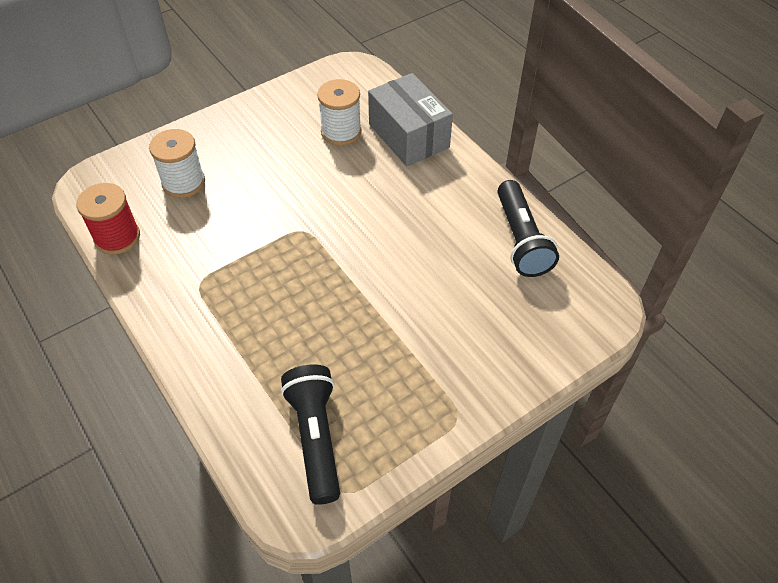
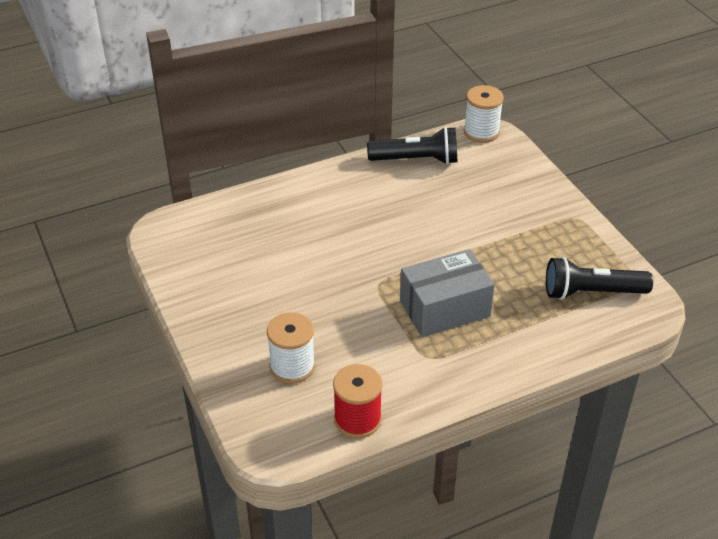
camera: 80 degrees left, 10 degrees down
(341, 132) = (255, 247): white spool -> white spool (481, 132)
(408, 136) = (276, 204): grey box -> grey box (444, 309)

